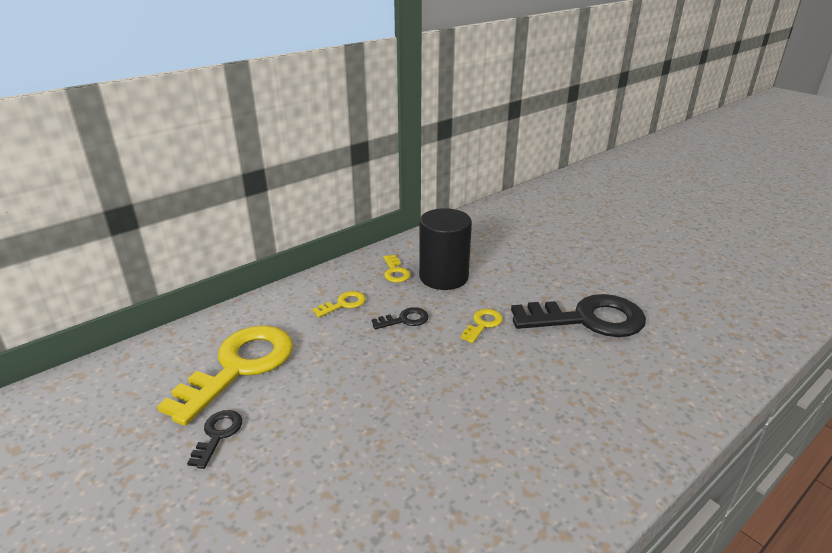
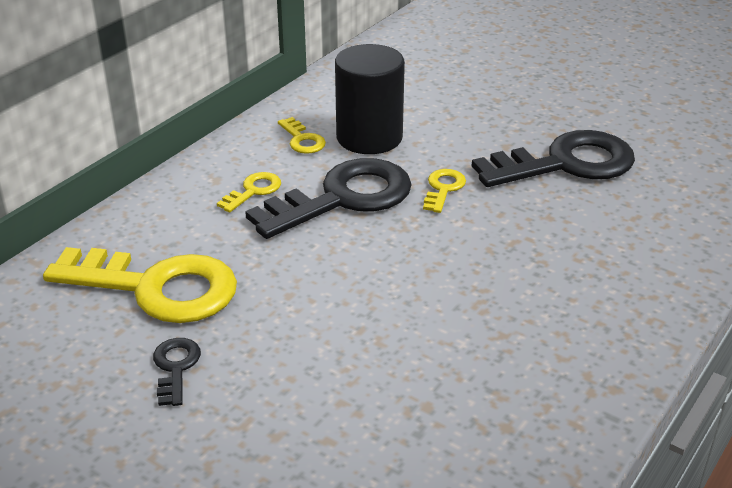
camera: 15 degrees left, 5 degrees up
(239, 367) = (157, 288): yellow key -> yellow key turned 90 degrees clockwise
(405, 320) = (343, 198): black key -> black key, size x2.30

